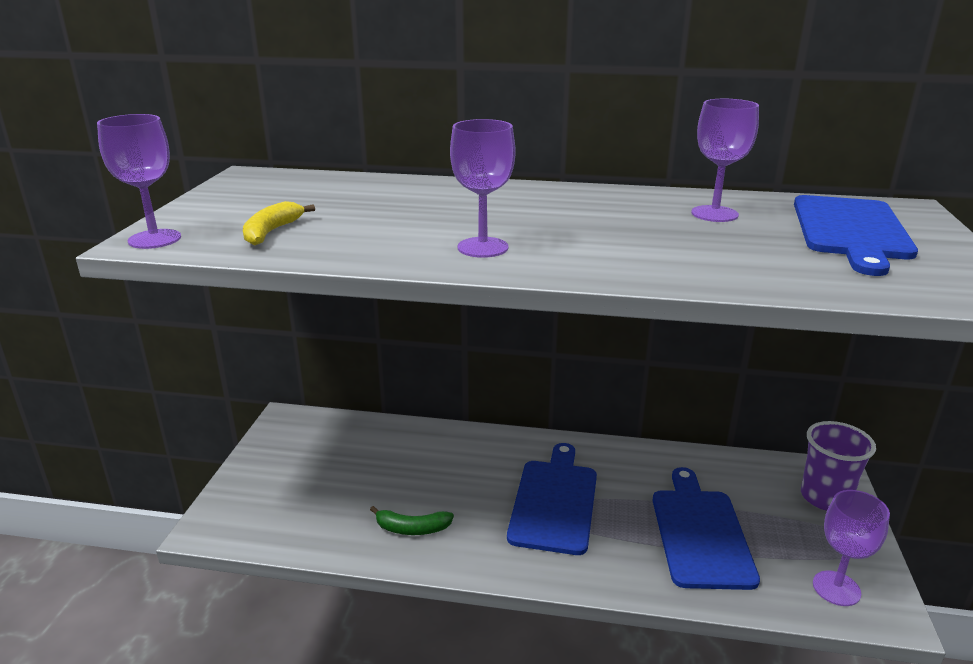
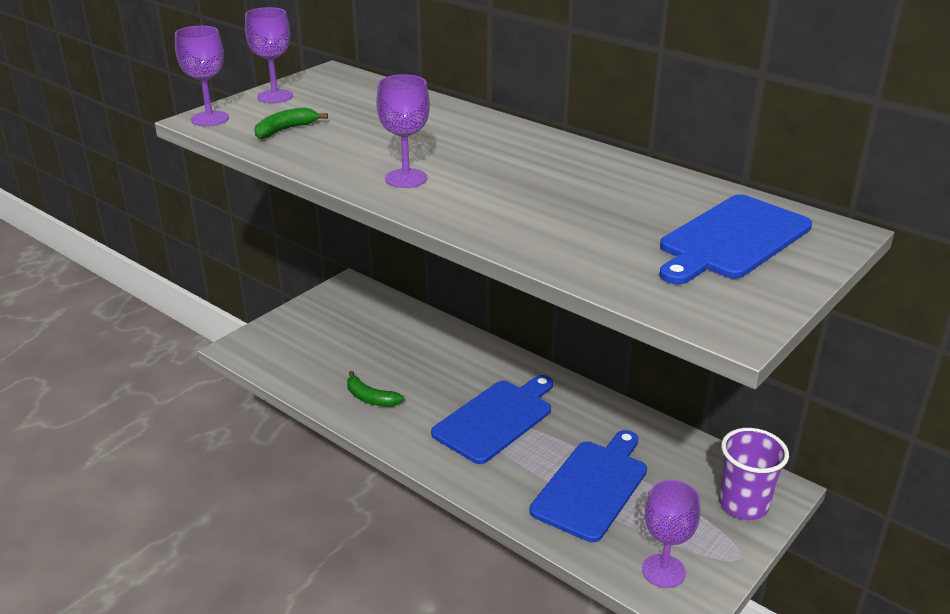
camera: 30 degrees right, 5 degrees up
(271, 232) = (285, 130): yellow banana -> green banana
(714, 214) = (638, 194): purple goblet -> purple goblet (275, 96)

